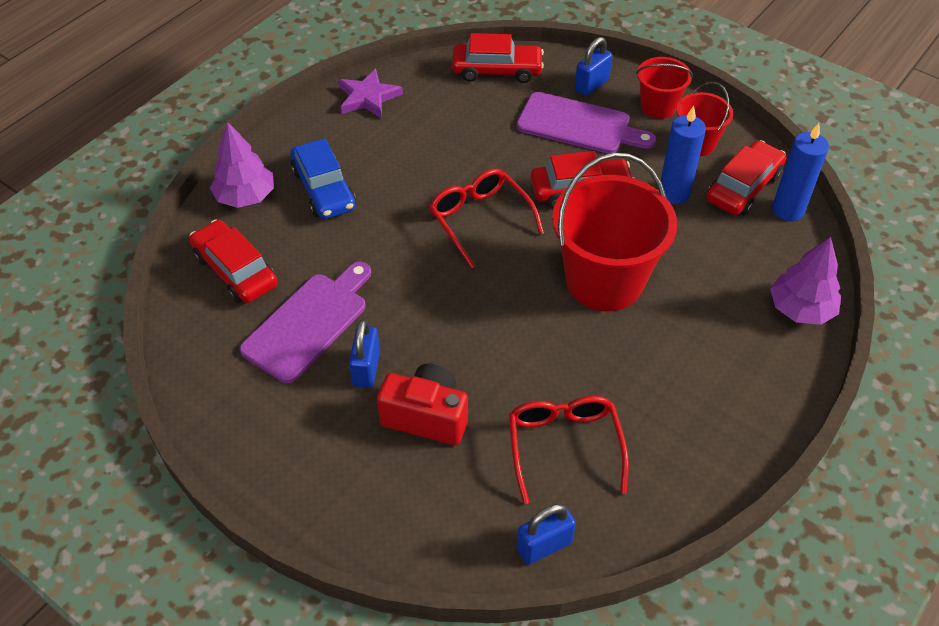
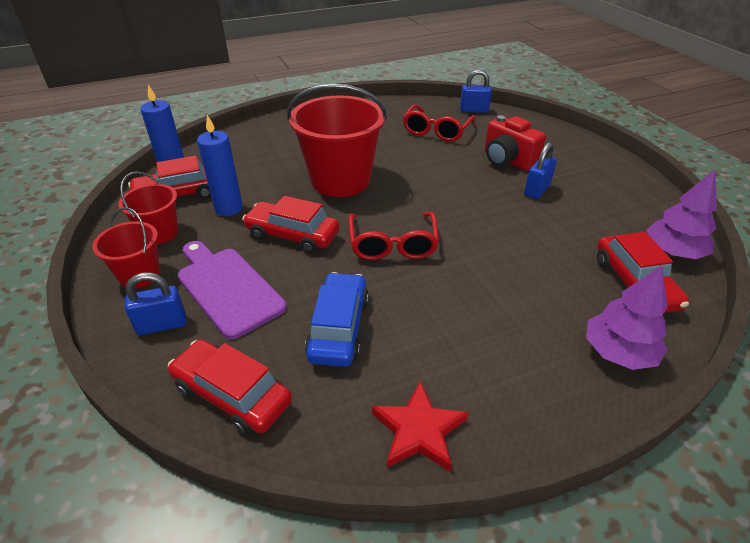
camera: 150 degrees left, 10 degrees down
(309, 323) = (572, 226): purple cutting board -> none
(324, 189) = (525, 326): blue car -> blue car (339, 328)
(368, 97) = (418, 430): purple star -> red star
(800, 309) = (247, 135): purple tree -> purple tree (673, 252)

